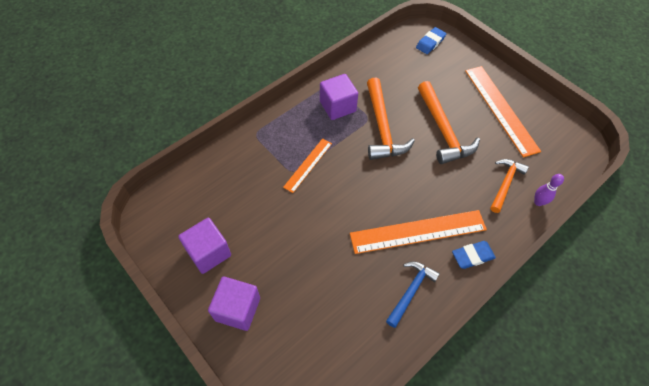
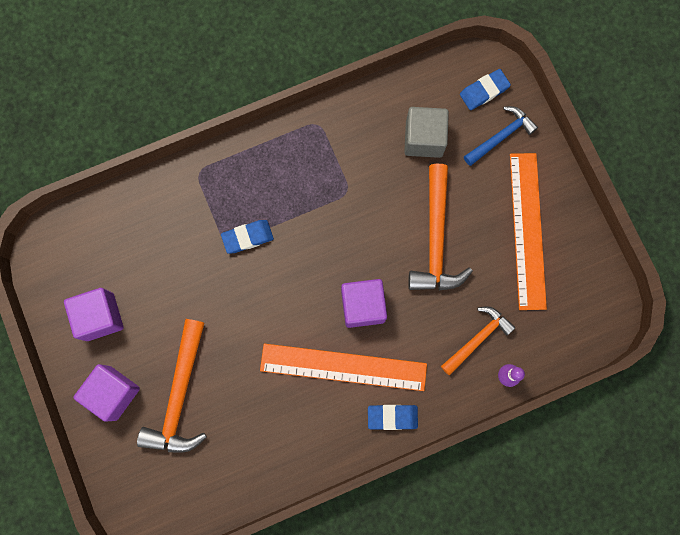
camera: 20 degrees right, 20 degrees up
(308, 165) = (247, 237): orange ruler -> blue eraser
(337, 106) = (315, 161): purple cube -> purple cube (363, 306)
(382, 127) = (360, 211): orange hammer -> orange hammer (180, 395)
(405, 76) = (424, 139): none -> grey cube
(410, 291) = (304, 434): blue hammer -> blue hammer (500, 136)

